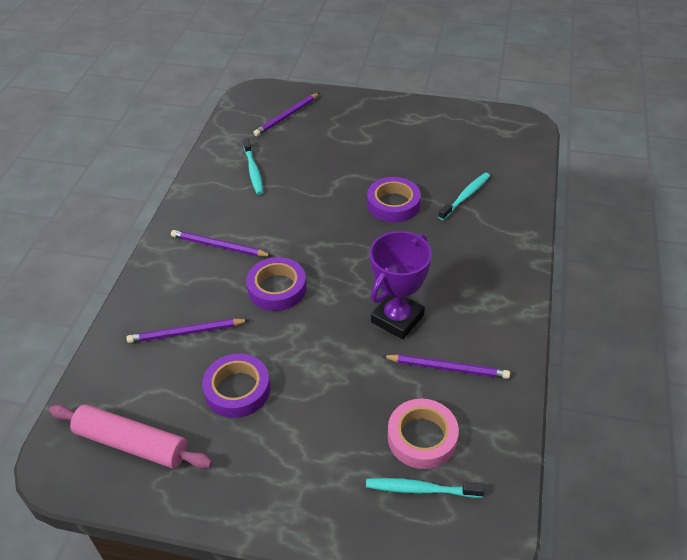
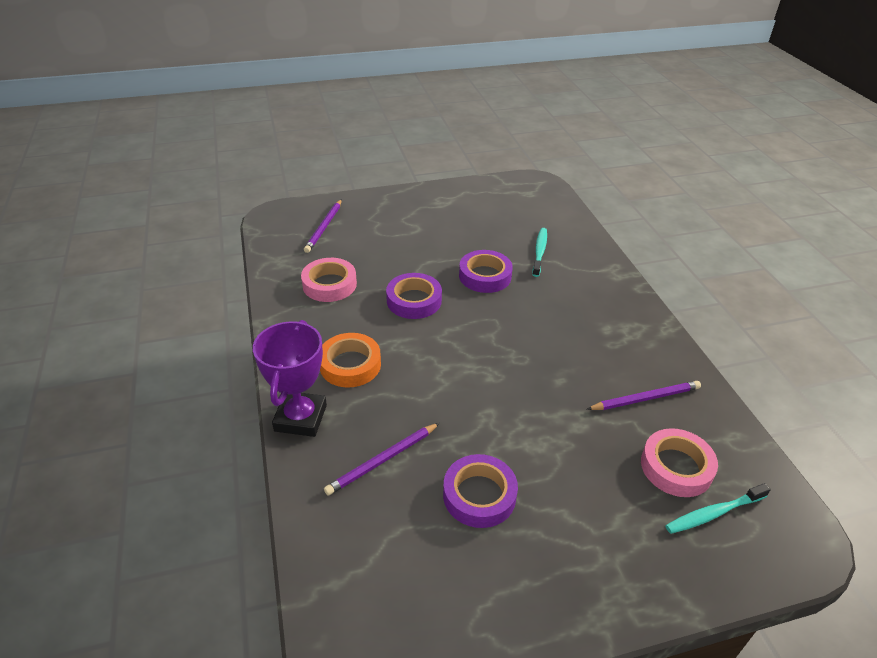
camera: 30 degrees left, 5 degrees down
(132, 443) = (414, 600): pink rolling pin -> none
(219, 246) = (350, 365): purple pencil -> orange tape
(253, 171) = (329, 284): turquoise toothbrush -> pink tape
(277, 288) = (440, 384): purple tape -> purple tape (414, 300)
(397, 318) = (569, 372): purple trophy -> purple trophy (300, 418)

